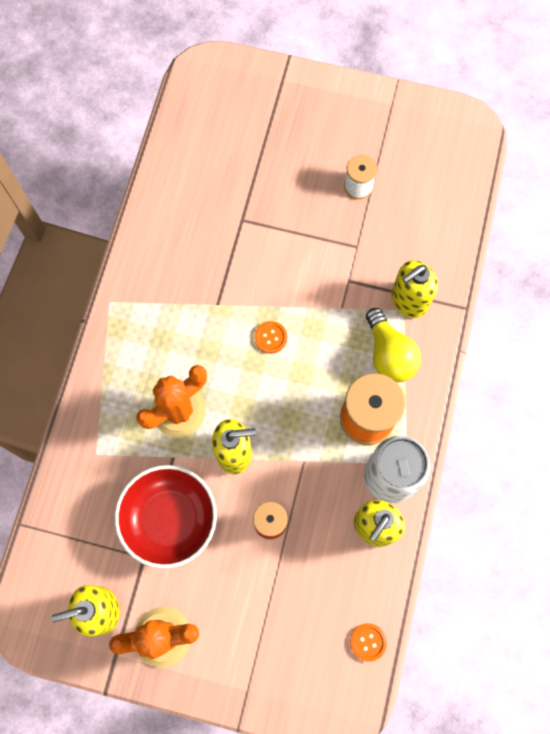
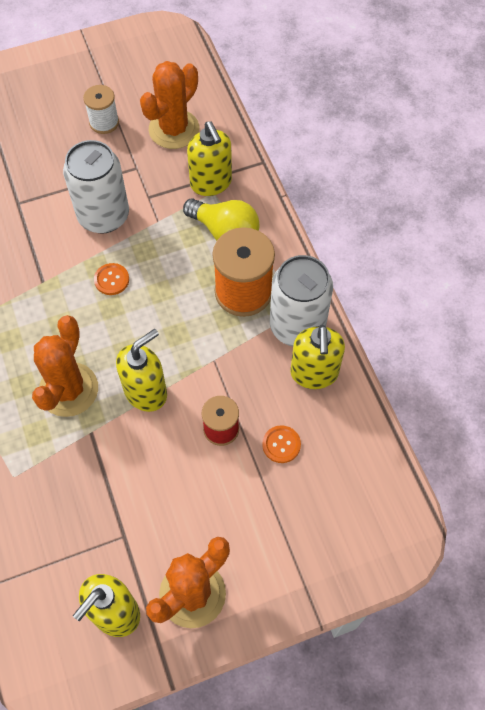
camera: 35 degrees left, 10 degrees down
(169, 519) = (125, 487): red bowl -> none
(301, 275) = (103, 216): none -> white can
(368, 642) = (379, 469): orange button -> orange button (281, 444)
(408, 301) = (211, 183): yellow soap dispenser -> yellow soap dispenser turned 45 degrees counterclockwise
(412, 229) = (174, 129): none -> orange cactus

